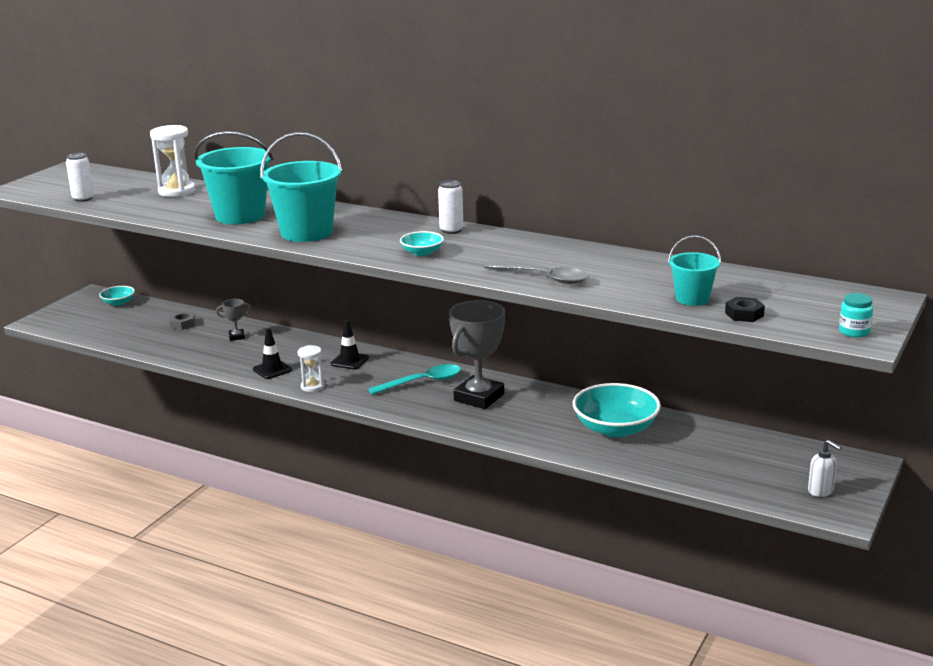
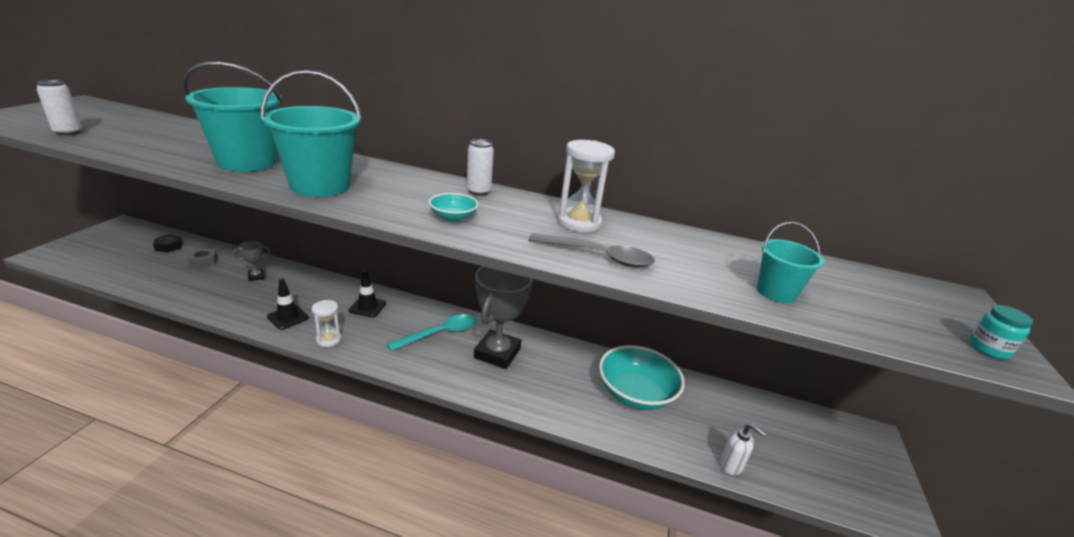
camera: 15 degrees left, 5 degrees up
(118, 303) = (143, 235): turquoise bowl -> none
(176, 191) = (184, 132): white hourglass -> white hourglass (578, 222)
(744, 314) = (850, 318): black nut -> black nut (168, 246)
(821, 491) = (860, 479): white soap dispenser -> white soap dispenser (731, 465)

